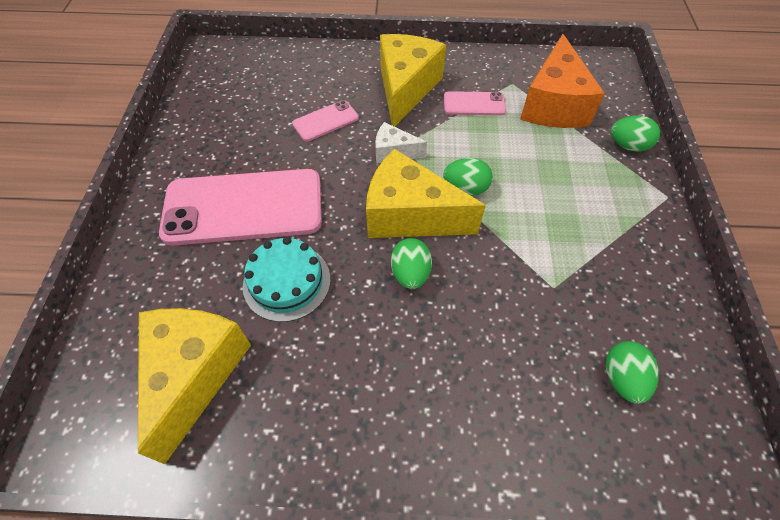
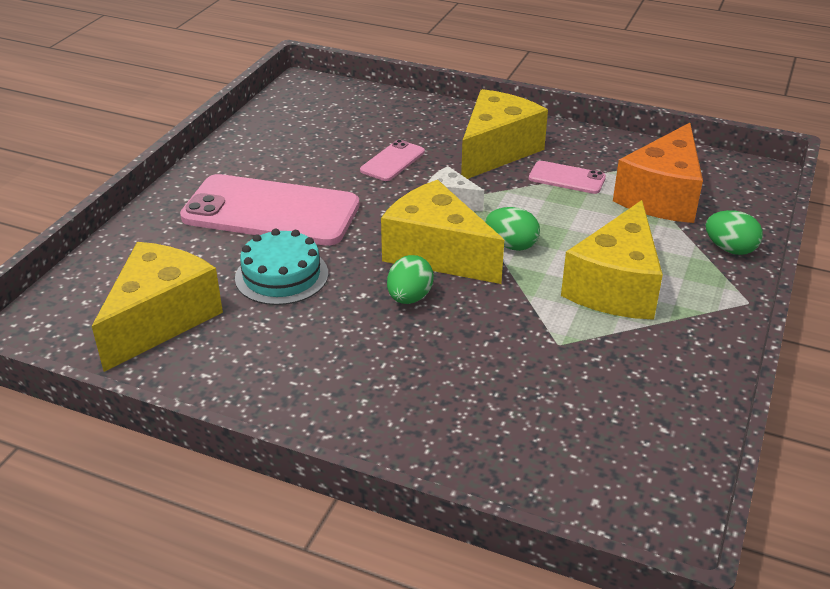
camera: 20 degrees right, 20 degrees down
(325, 121) = (392, 161): pink phone -> pink phone turned 45 degrees counterclockwise
(566, 210) = (615, 286): none -> yellow cheese
(622, 378) = (586, 430): green egg -> none

